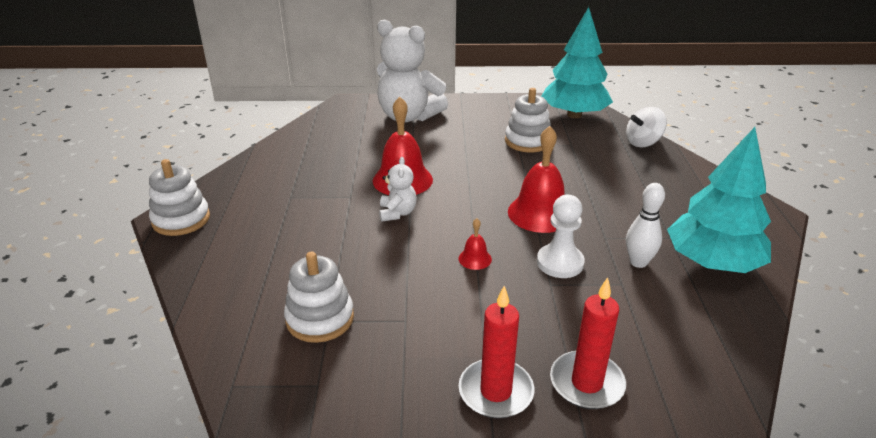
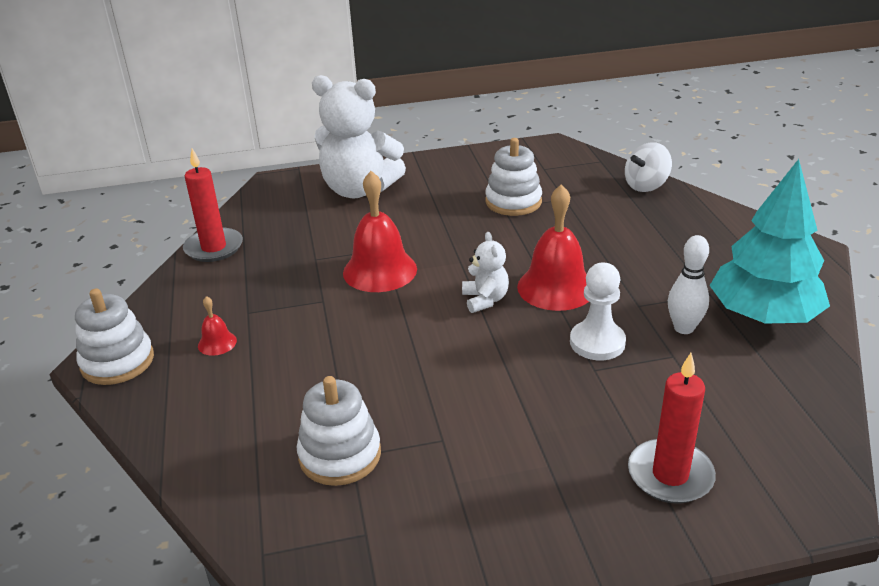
camera: 10 degrees left, 0 degrees up
(397, 213) = (388, 312): white teddy bear -> white teddy bear (485, 300)
(475, 259) = (499, 353): red bell -> red bell (217, 343)
(496, 391) = (573, 503): red candle -> red candle (214, 248)
(574, 115) = (557, 162): turquoise tree -> none

